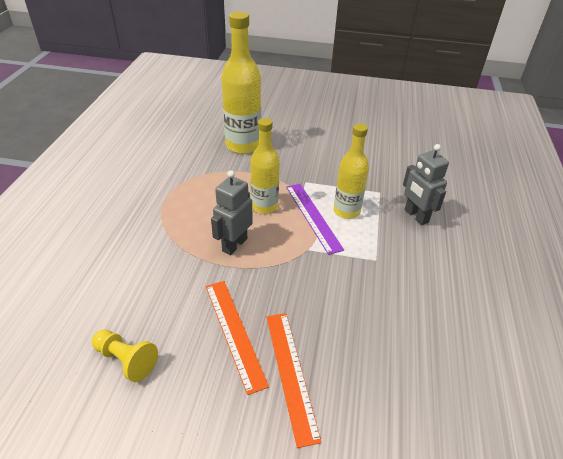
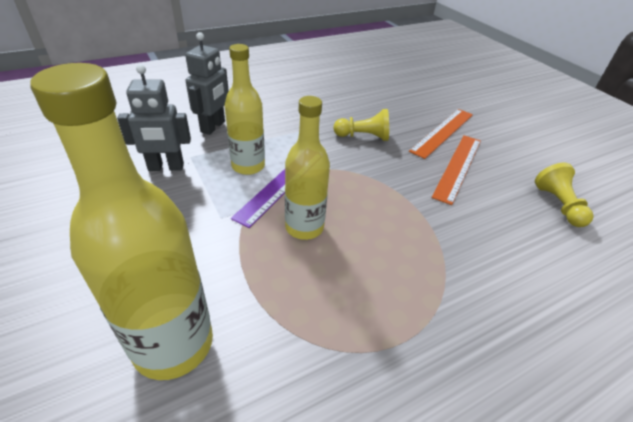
camera: 130 degrees left, 0 degrees up
(234, 245) = (386, 216): grey robot -> grey robot (166, 167)
(334, 298) = (363, 136): none -> yellow pawn

